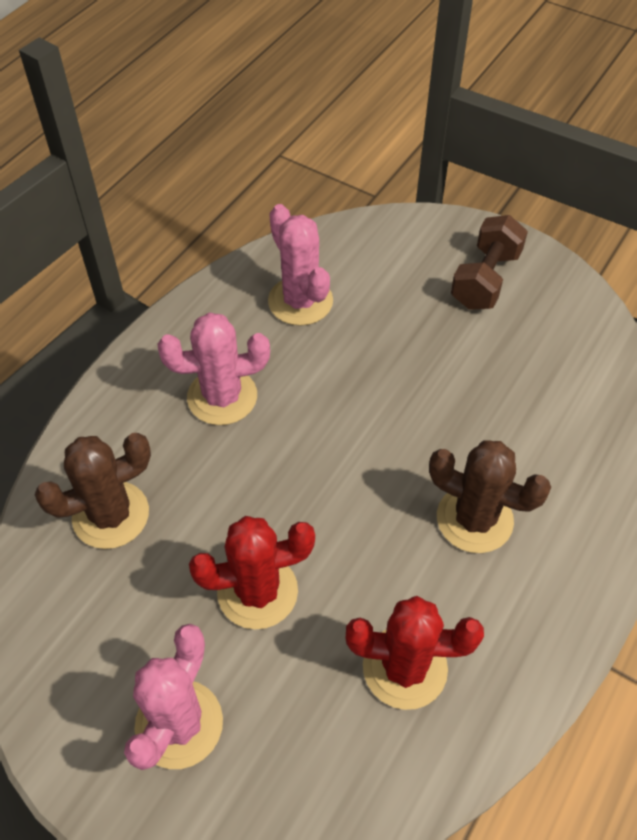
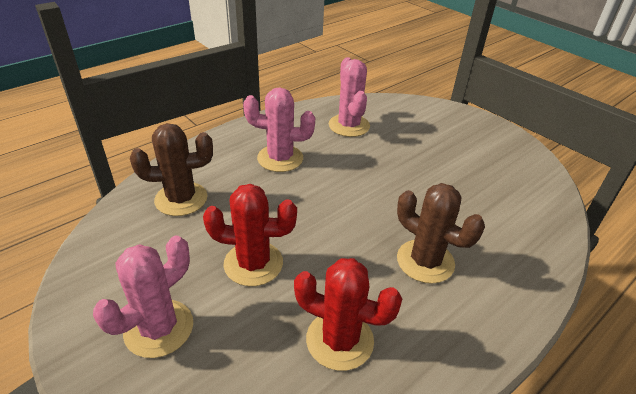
camera: 15 degrees right, 15 degrees down
(485, 279) = (472, 139): brown dumbbell -> none

